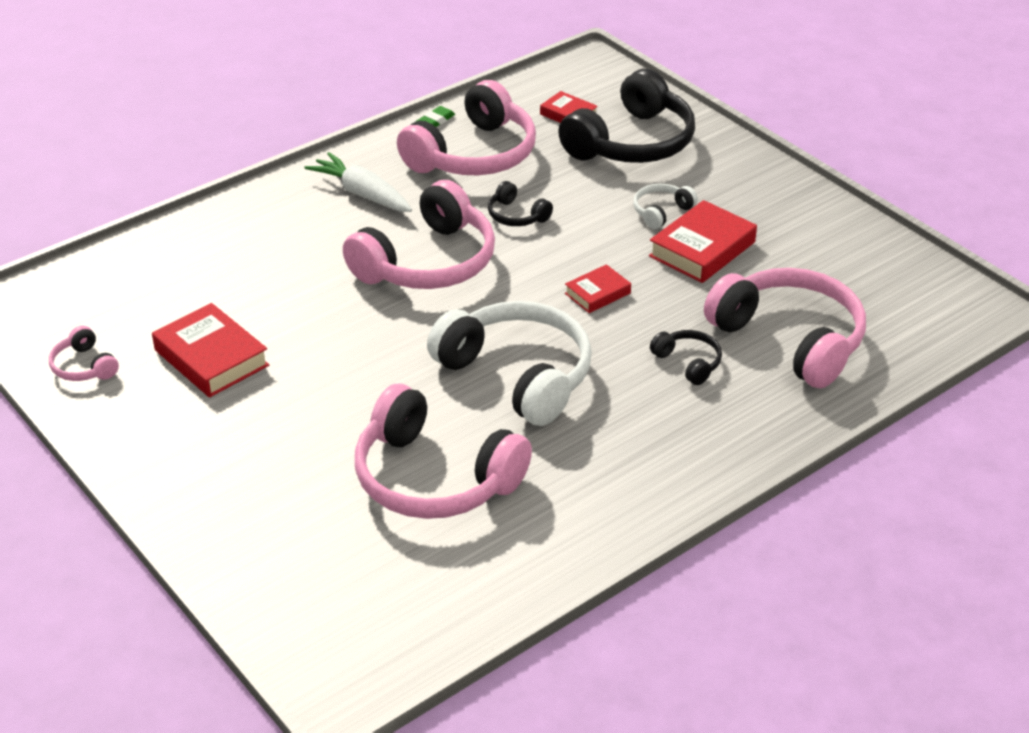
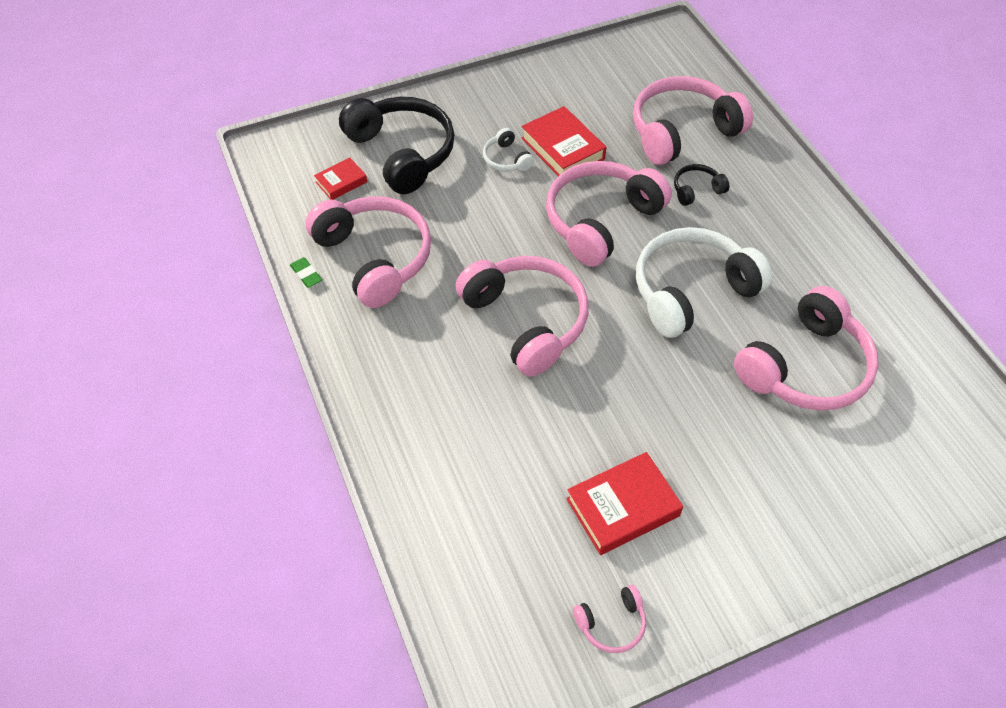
camera: 75 degrees left, 15 degrees up
(362, 194) = (404, 350): white carrot -> none
(516, 215) = (479, 248): black headphones -> none
(597, 293) = (601, 221): red book -> pink headphones

